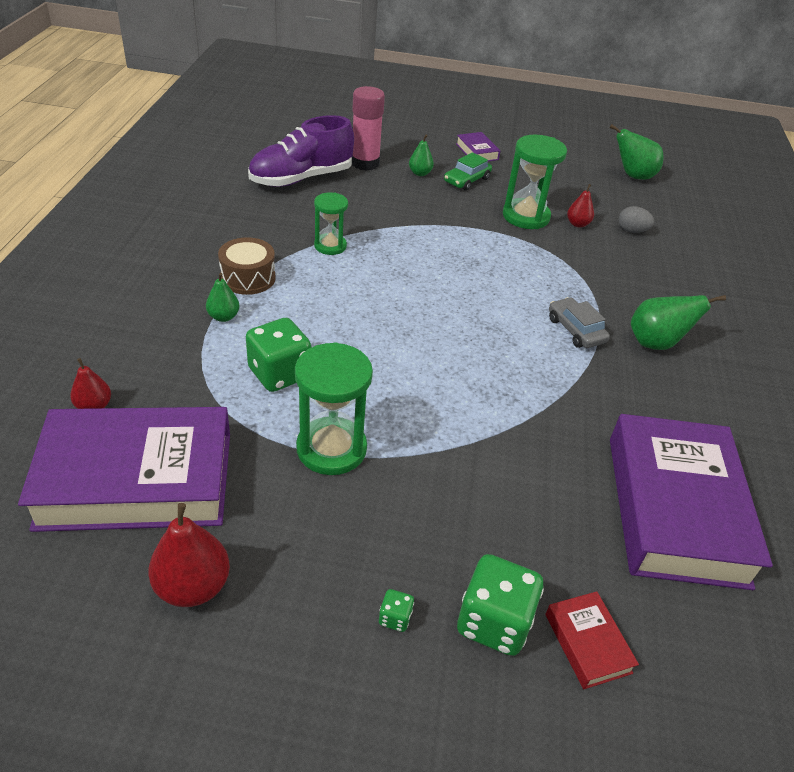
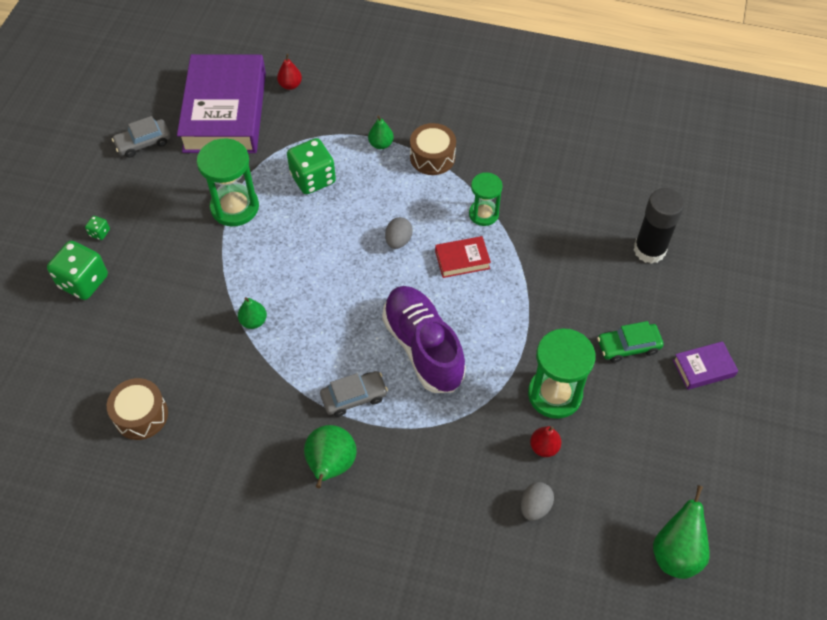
camera: 100 degrees right, 15 degrees up
(193, 586) = (143, 143): red pear -> grey car
(301, 178) = (605, 194): purple shoe -> purple shoe (423, 347)
(365, 163) = (649, 250): pink glue stick -> black glue stick
(372, 302) = (398, 241): none -> grey egg
(420, 173) = (636, 300): green pear -> green pear (253, 321)
(467, 180) = (628, 346): green car -> green car turned 60 degrees counterclockwise
(587, 643) = (56, 328): red book -> red book (462, 260)
(675, 509) = (141, 415): purple book -> brown drum

